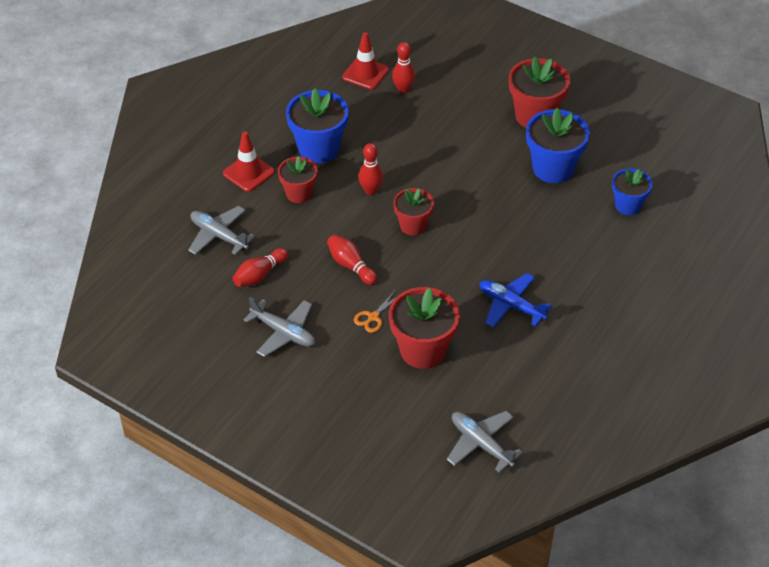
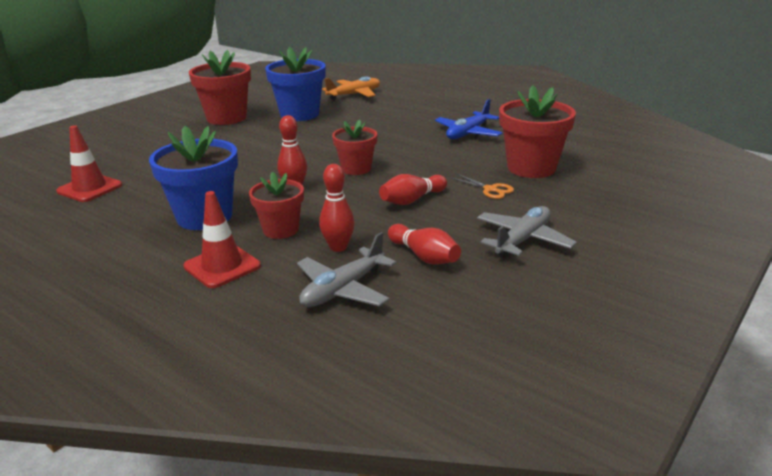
camera: 85 degrees left, 20 degrees down
(403, 89) = (137, 169): red bowling pin -> red bowling pin (338, 247)
(481, 444) = (636, 148): grey plane -> none
(628, 205) = (354, 95): blue flower pot -> orange plane

